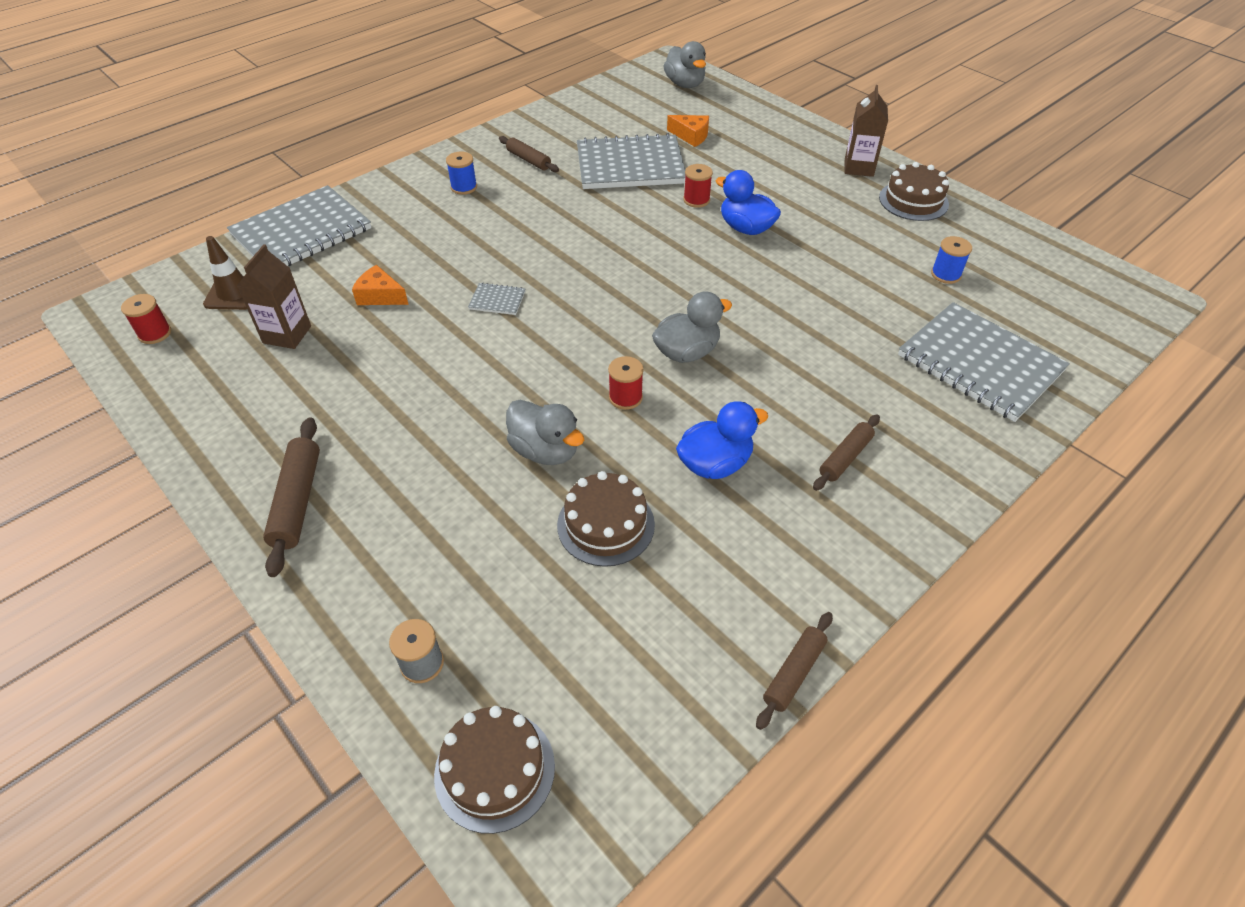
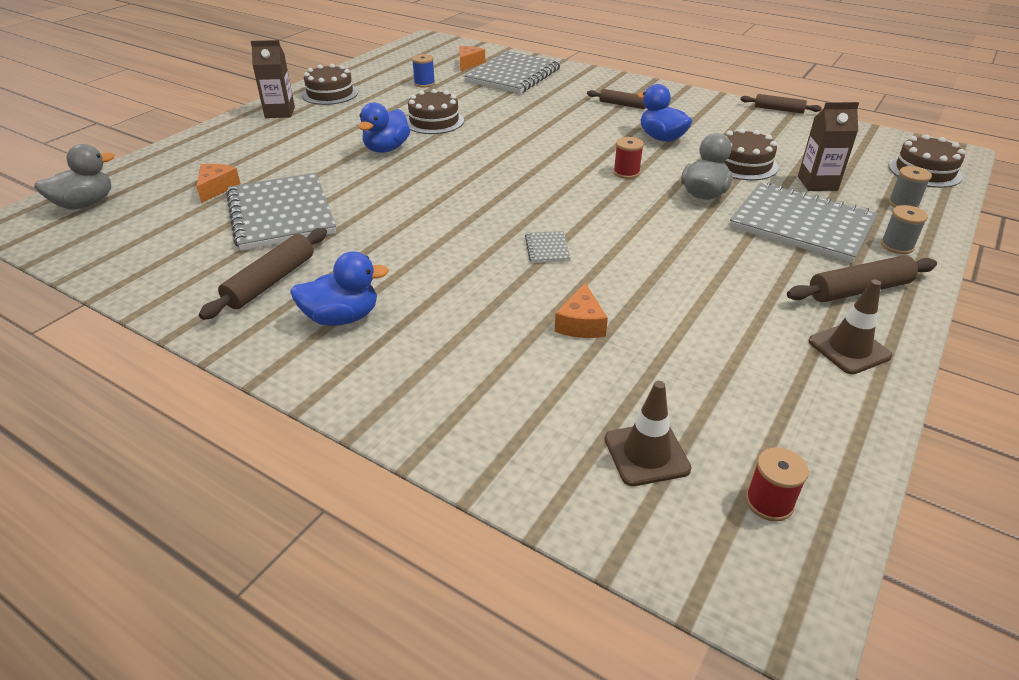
camera: 105 degrees left, 10 degrees down
(234, 446) = (849, 349): none -> brown traffic cone
(287, 334) = (684, 372): brown carton -> brown carton (817, 183)
(302, 232) = (487, 438): grey notebook -> grey notebook (801, 225)
(342, 588) = (897, 246): none -> grey spool
(464, 187) = (342, 318): blue spool -> blue duck
(528, 160) = (270, 281): brown rolling pin -> brown rolling pin, size x1.50
(687, 352) = (561, 156): grey duck -> none
(696, 200) = (345, 173): red spool -> none
(815, 268) = (434, 121): none -> brown cake
(1031, 326) = (469, 64): none -> orange cheese

